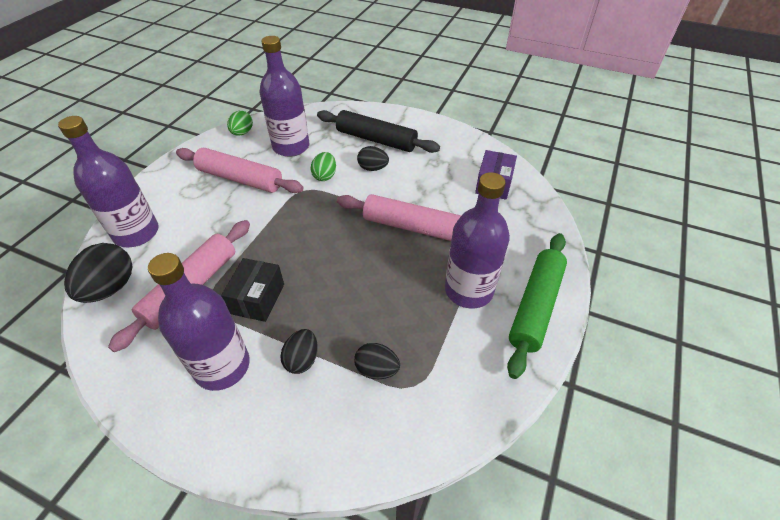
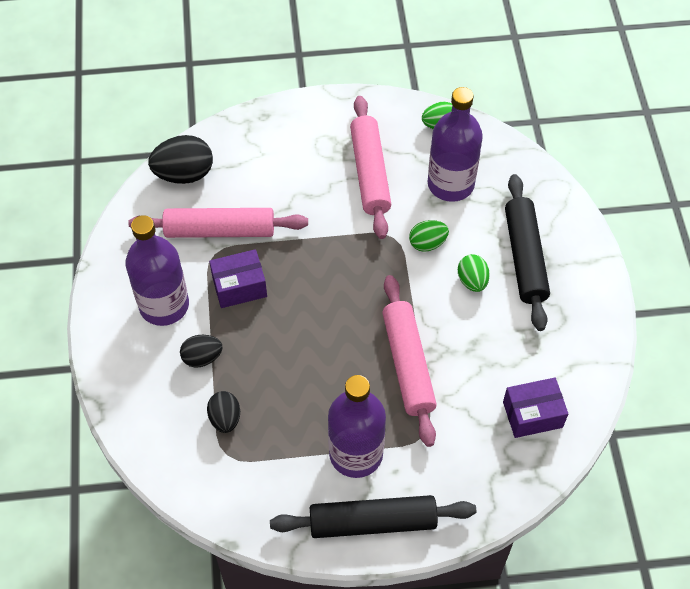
camera: 60 degrees right, 10 degrees up
(136, 233) = (249, 144): purple bottle -> none
(257, 298) = (239, 286): black box -> purple box
(373, 168) = (472, 281): black egg -> green egg
(536, 306) = (373, 522): green rolling pin -> black rolling pin

